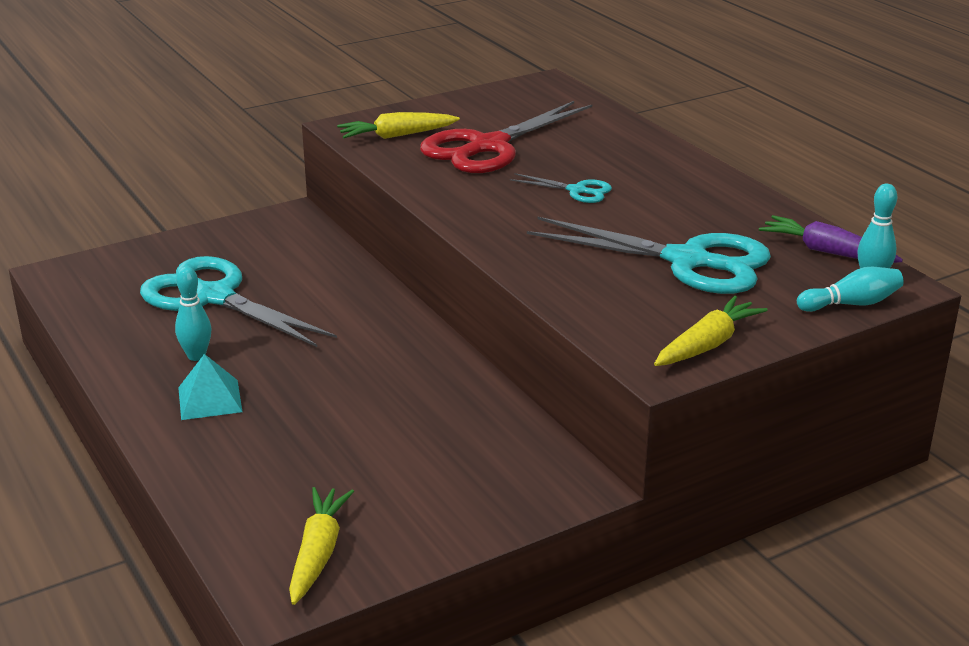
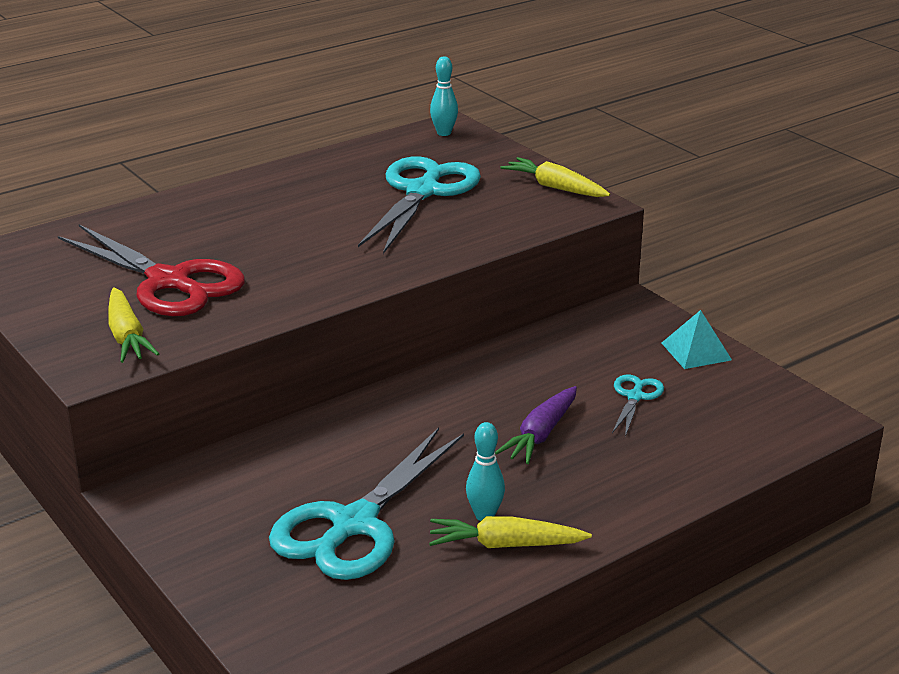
camera: 95 degrees left, 0 degrees up
(210, 399) = (564, 494): turquoise pyramid -> turquoise pyramid (696, 351)
(318, 553) = (762, 407): yellow carrot -> yellow carrot (505, 545)
(577, 191) = (284, 236): turquoise scissors -> turquoise scissors (635, 397)
(826, 251) = (399, 144): purple carrot -> purple carrot (540, 435)
(851, 304) = (481, 141): turquoise bowling pin -> none

